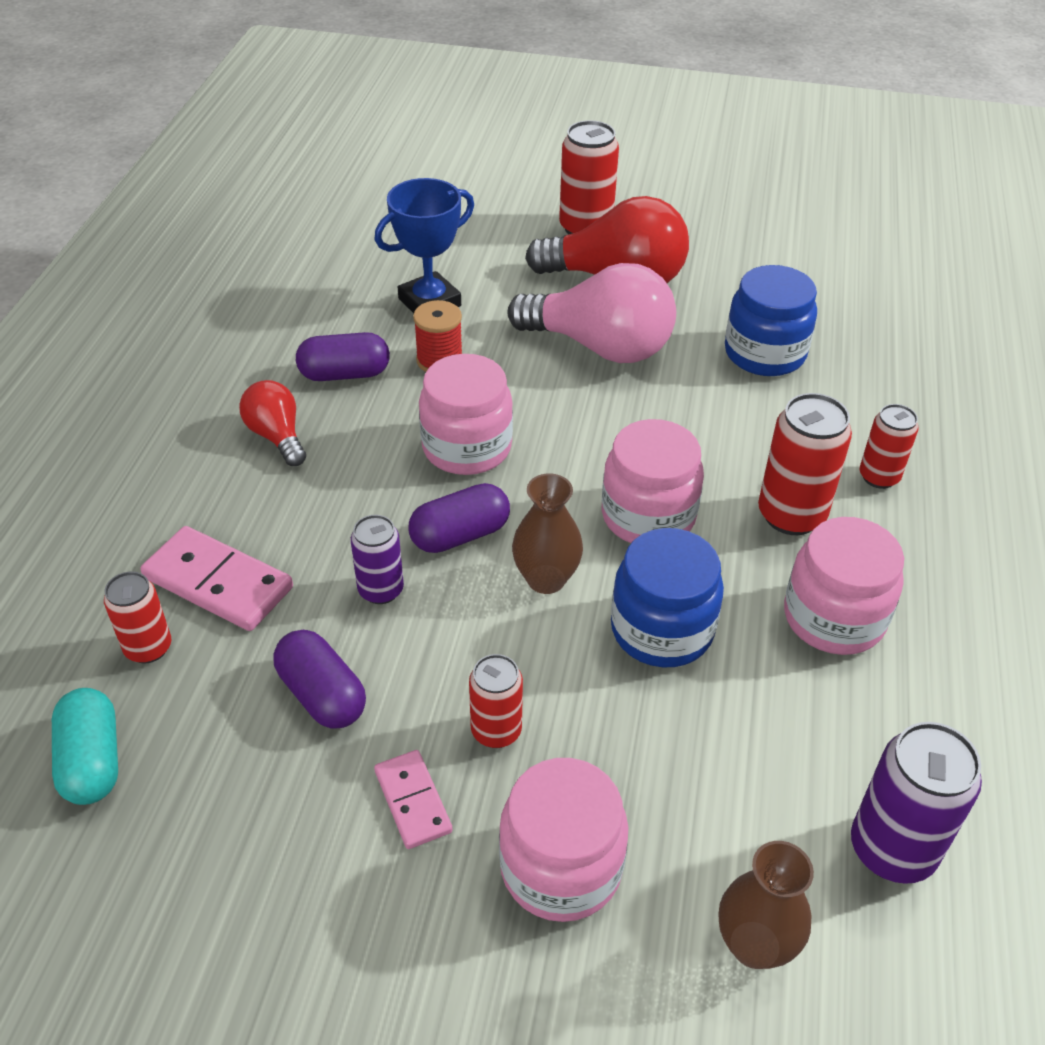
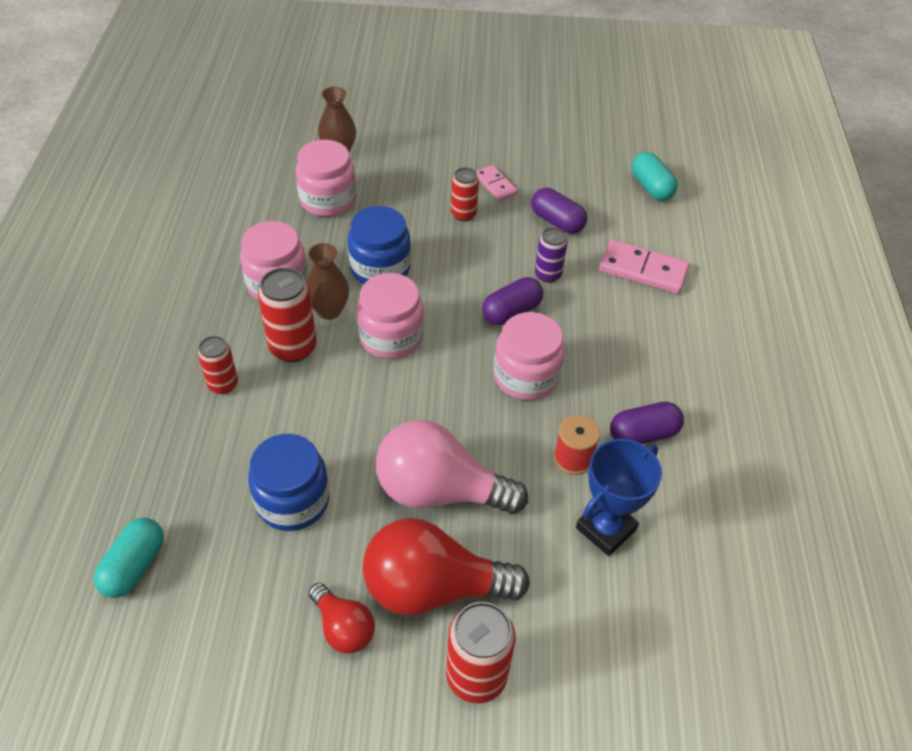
camera: 170 degrees right, 5 degrees up
(148, 648) = (659, 234): red can -> none
(277, 436) = (664, 371): red light bulb -> red light bulb (343, 627)
(546, 579) = (452, 290): brown vase -> brown vase (329, 311)
(561, 867) = (423, 168): pink jar -> pink jar (328, 200)
(892, 849) = (271, 186): purple can -> none
(918, 320) = (134, 566): none -> turquoise capsule

